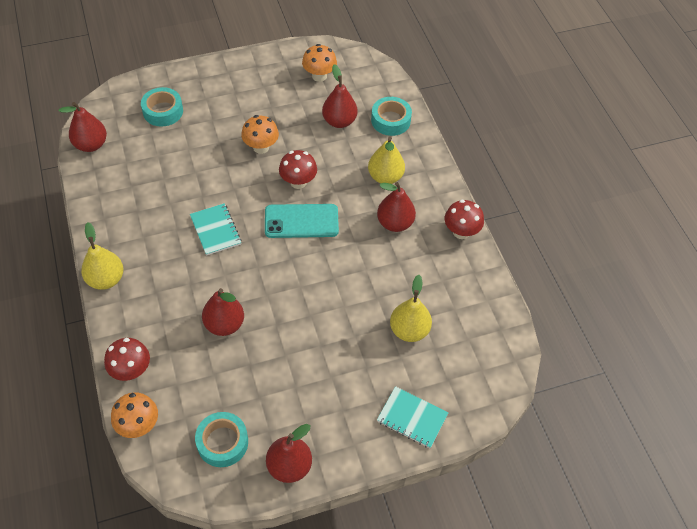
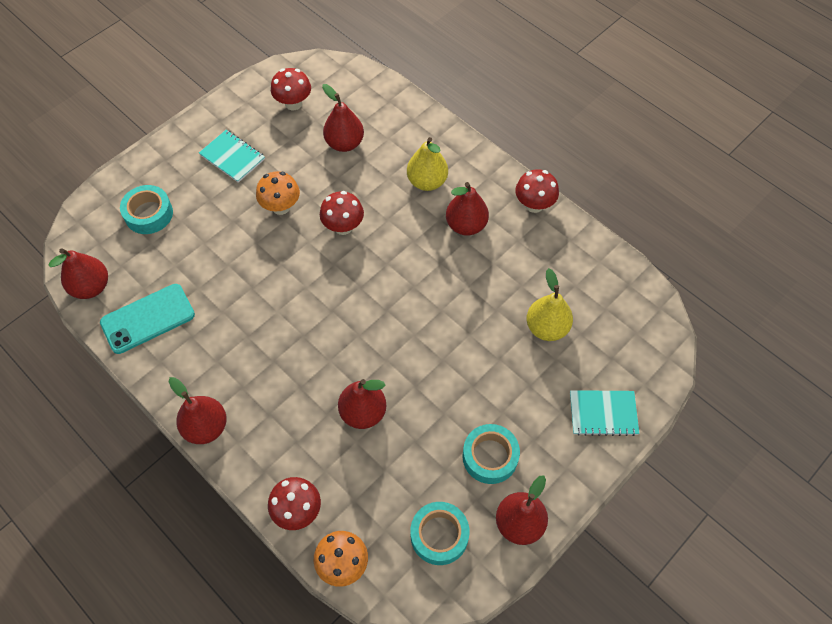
camera: 25 degrees left, 5 degrees up
(106, 279) = (206, 427): yellow pear -> red pear
(215, 230) = (290, 317): turquoise notebook -> turquoise notebook (232, 157)
(301, 221) = (372, 266): turquoise phone -> turquoise phone (148, 319)
(319, 76) = (293, 103): orange mushroom -> red mushroom
(390, 120) = (396, 120): turquoise tape -> turquoise tape (490, 456)

